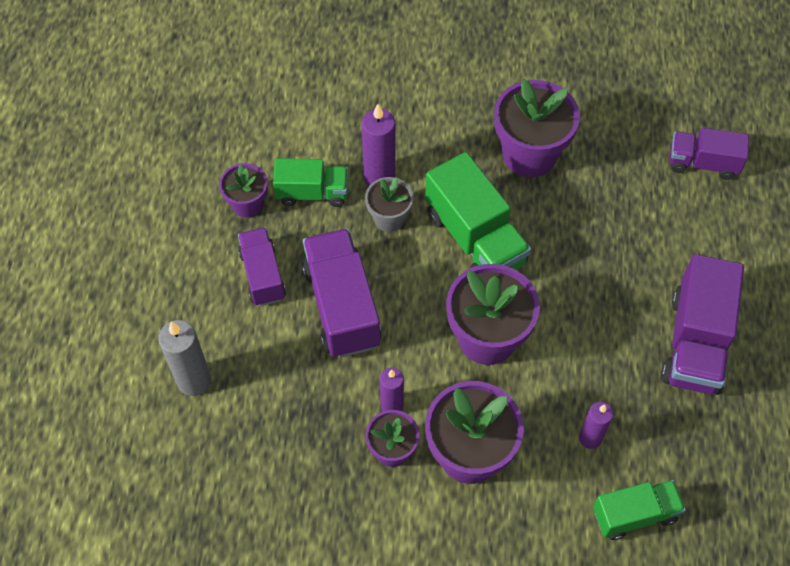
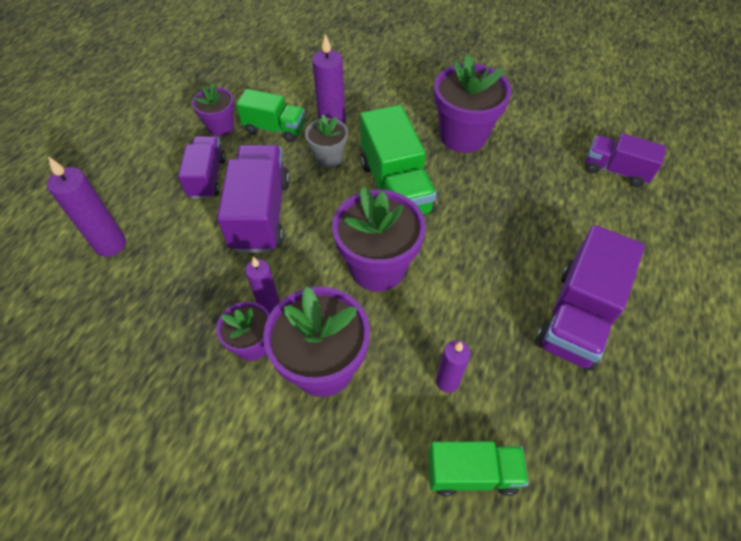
camera: 15 degrees right, 5 degrees down
(194, 381) = (110, 244): grey candle -> purple candle

